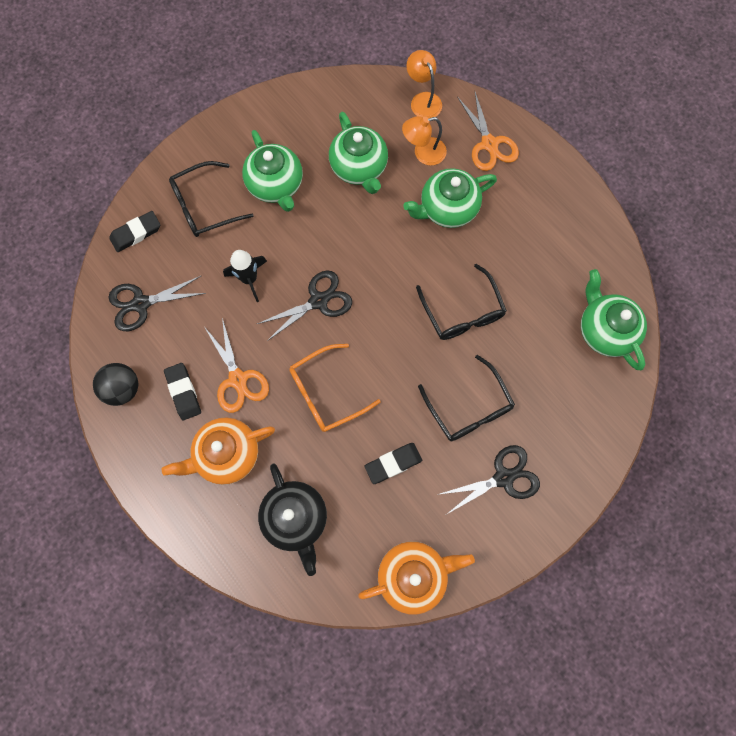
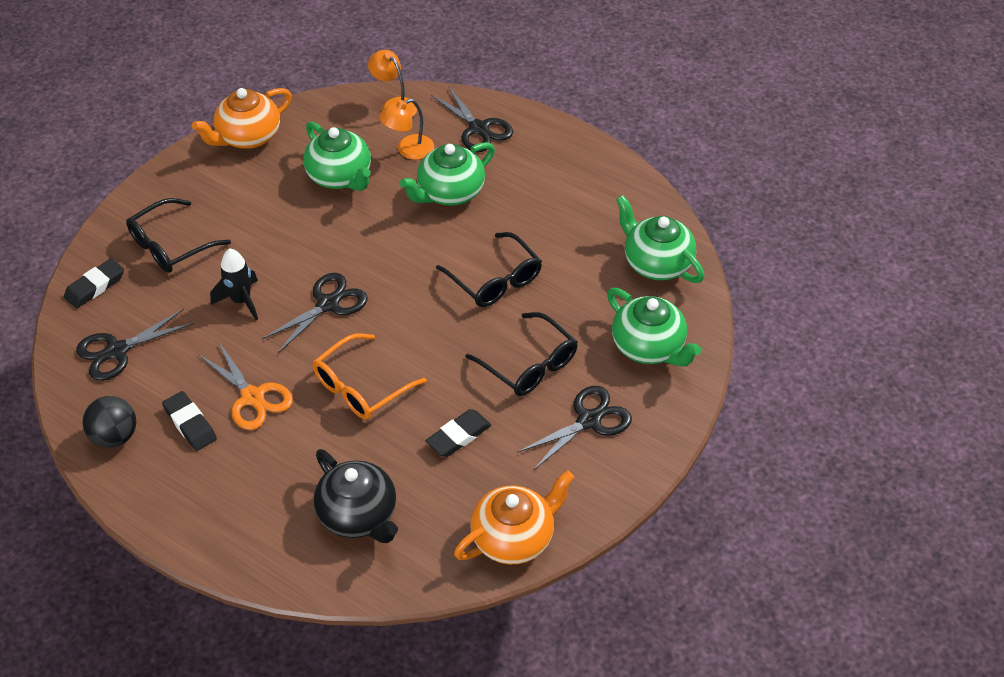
camera: 15 degrees left, 25 degrees down
(227, 454) = (258, 472): orange teapot -> orange teapot (248, 137)
(276, 185) = (249, 210): green teapot -> green teapot (649, 347)
(489, 144) = (478, 129): orange scissors -> black scissors

